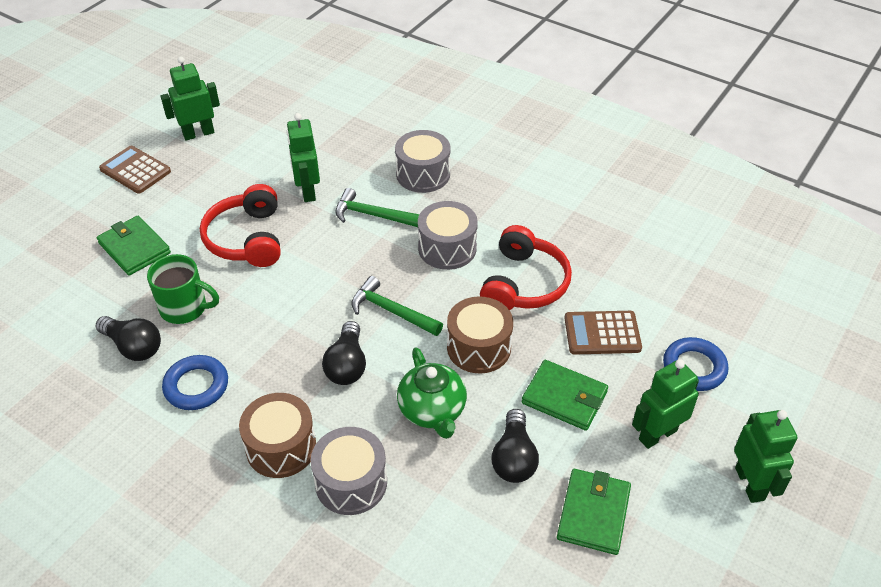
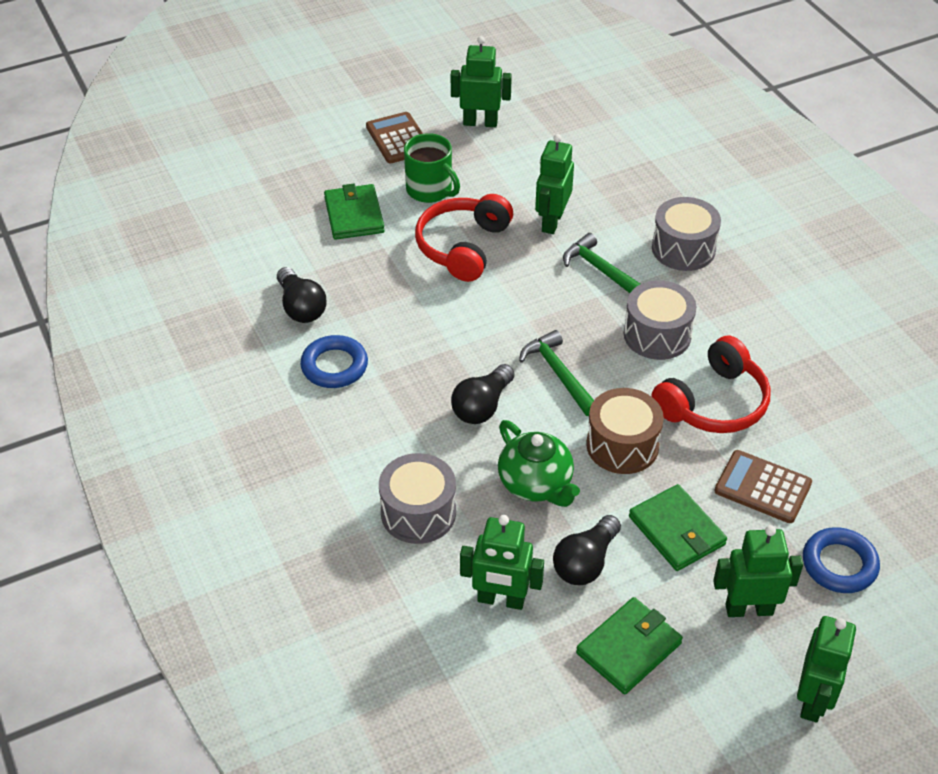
camera: 30 degrees right, 0 degrees up
(185, 308) = (366, 290): green mug -> green mug (430, 190)
(281, 447) = (375, 453): brown drum -> none
(432, 410) = (536, 484): green teapot -> green teapot turned 45 degrees counterclockwise
(468, 525) = (501, 600): none -> green robot

